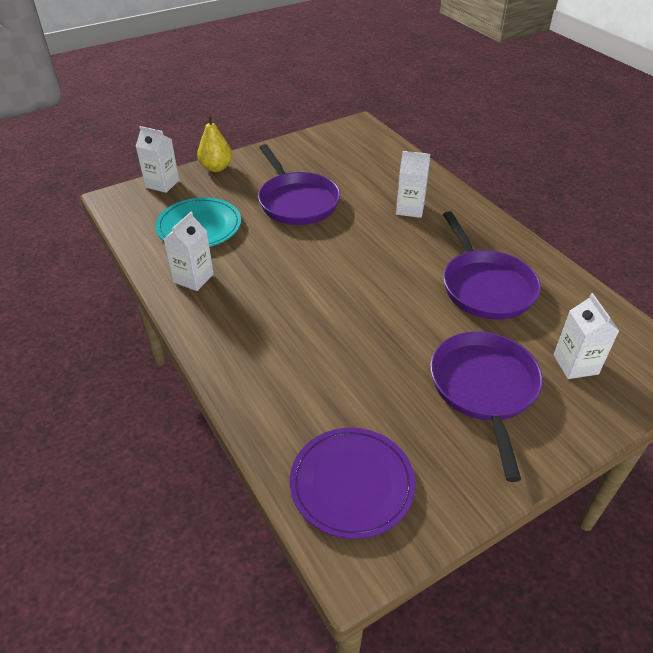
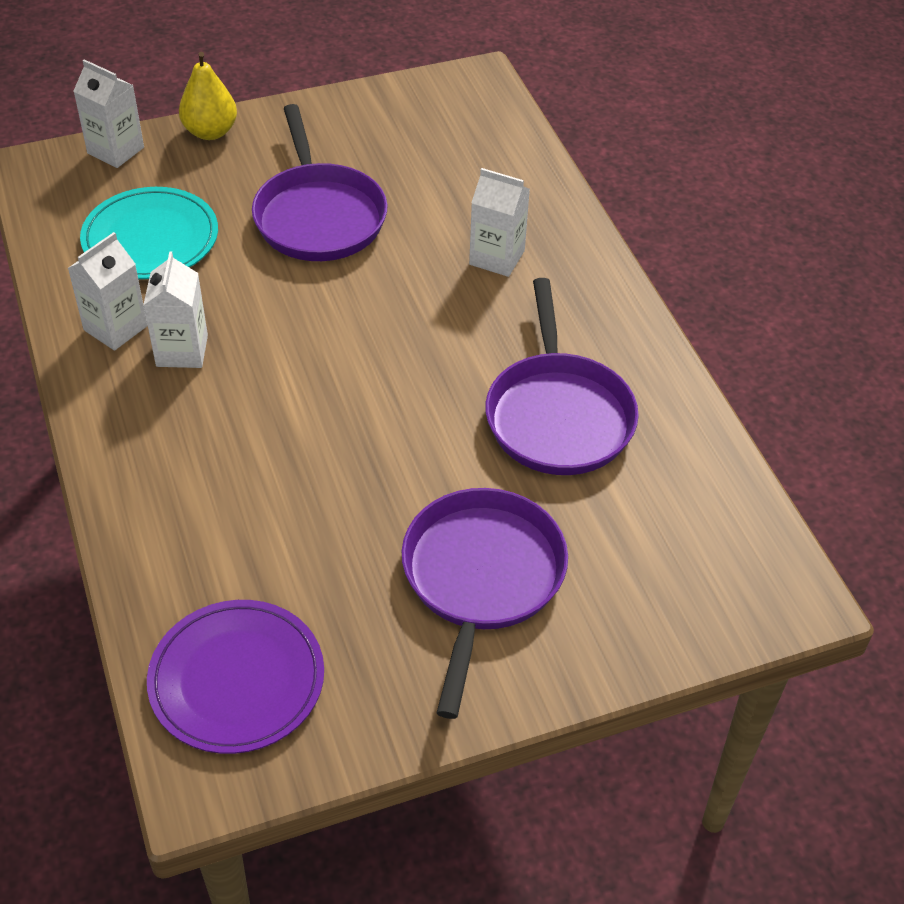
camera: 10 degrees right, 5 degrees up
(575, 364) = (637, 566): white carton -> white carton (182, 351)

